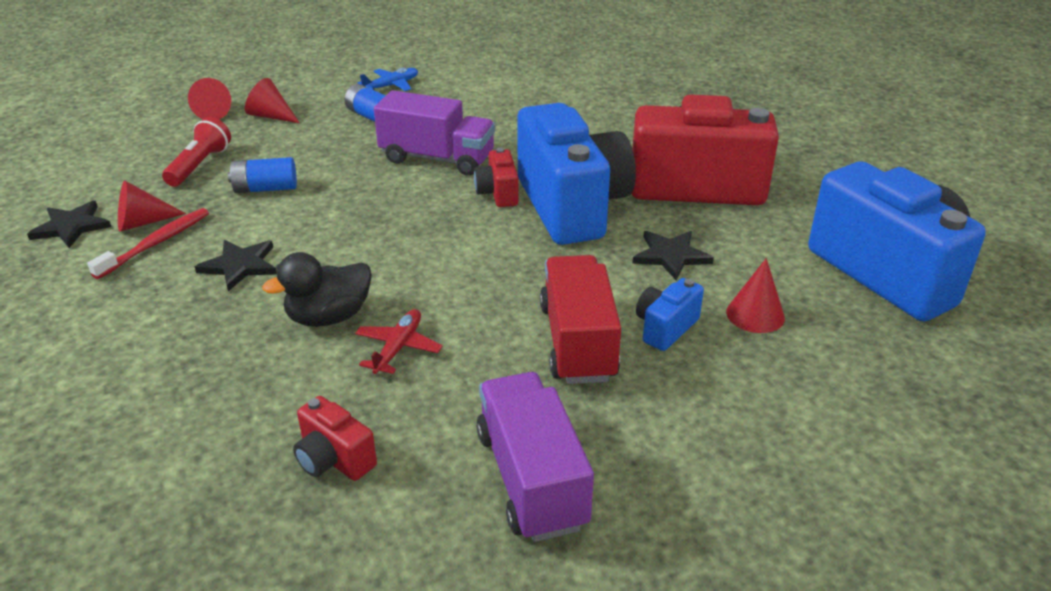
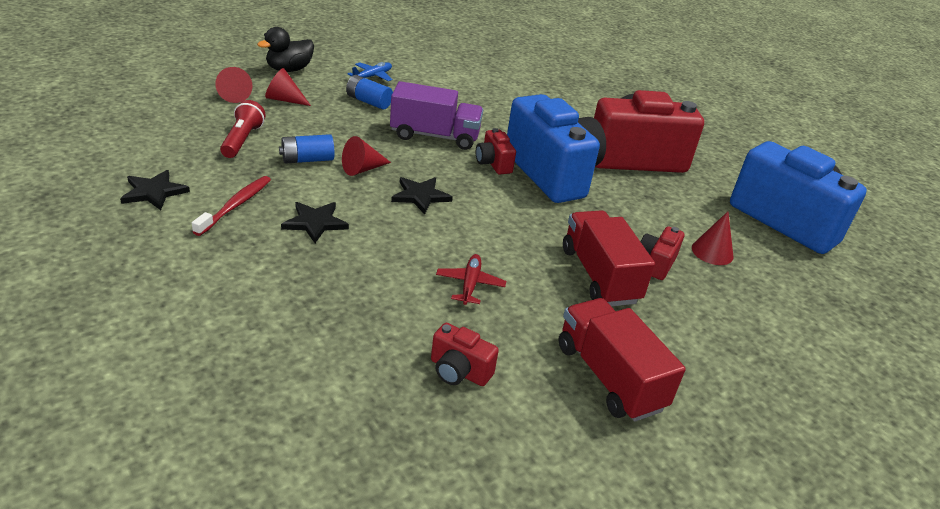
camera: 15 degrees left, 0 degrees up
(142, 222) = (215, 188): red cone -> red cone (362, 169)
(329, 317) = (405, 262): black duck -> black duck (289, 69)
(531, 479) = (609, 377): purple truck -> red truck
(665, 328) = (656, 263): blue camera -> red camera
(671, 256) = (638, 210): black star -> black star (420, 196)

